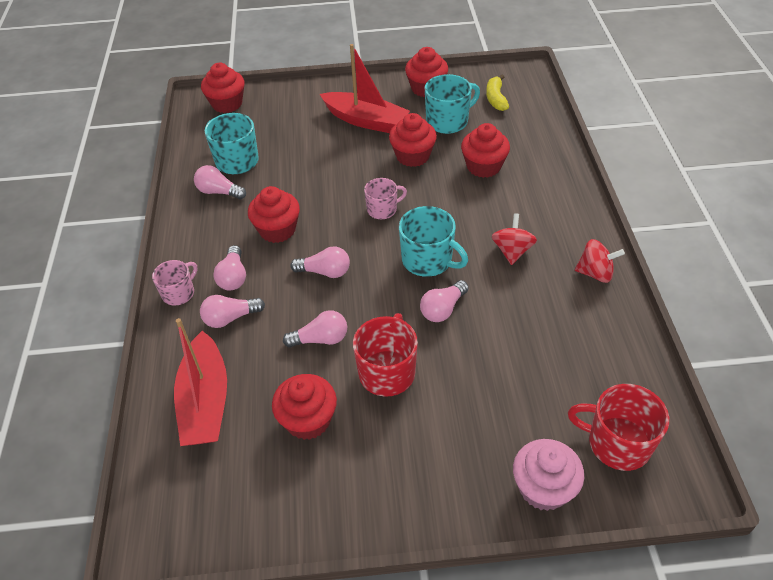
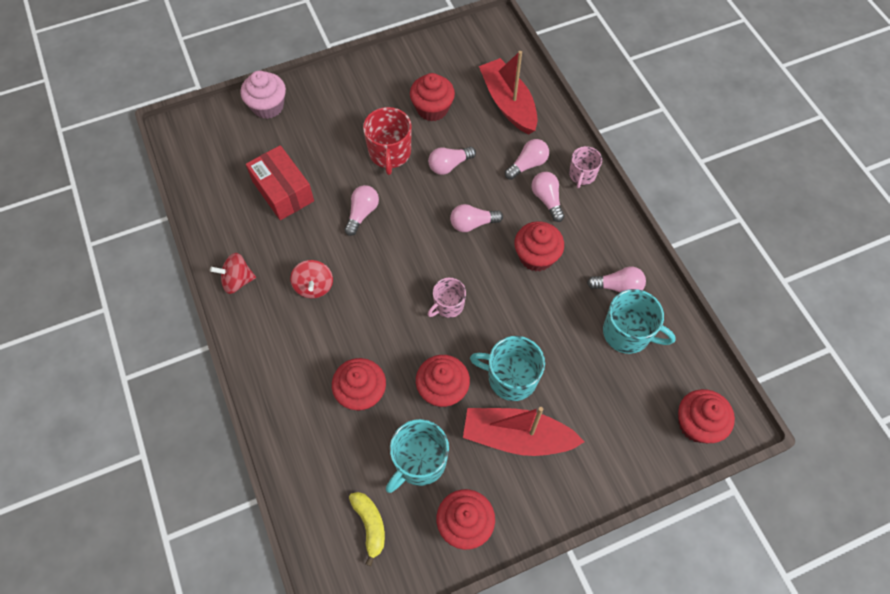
camera: 160 degrees right, 15 degrees up
(428, 260) = (387, 257): turquoise mug -> turquoise mug (511, 377)
(534, 356) = (283, 191): none -> red box
(617, 443) = (220, 144): red mug -> none

